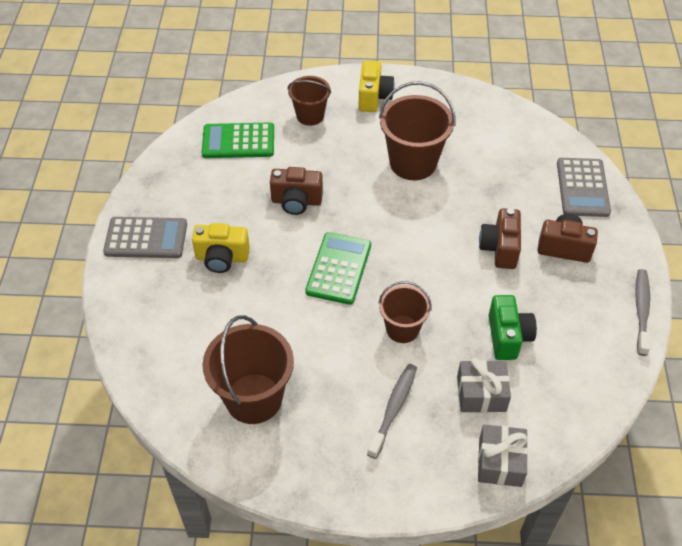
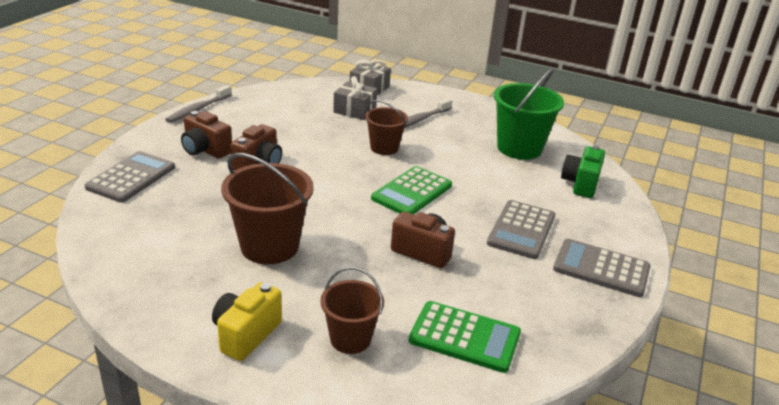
camera: 160 degrees left, 20 degrees down
(222, 258) = (521, 230): yellow camera -> grey calculator
(254, 398) = (519, 148): brown bucket -> green bucket
(508, 337) = (309, 124): green camera -> green camera (580, 184)

